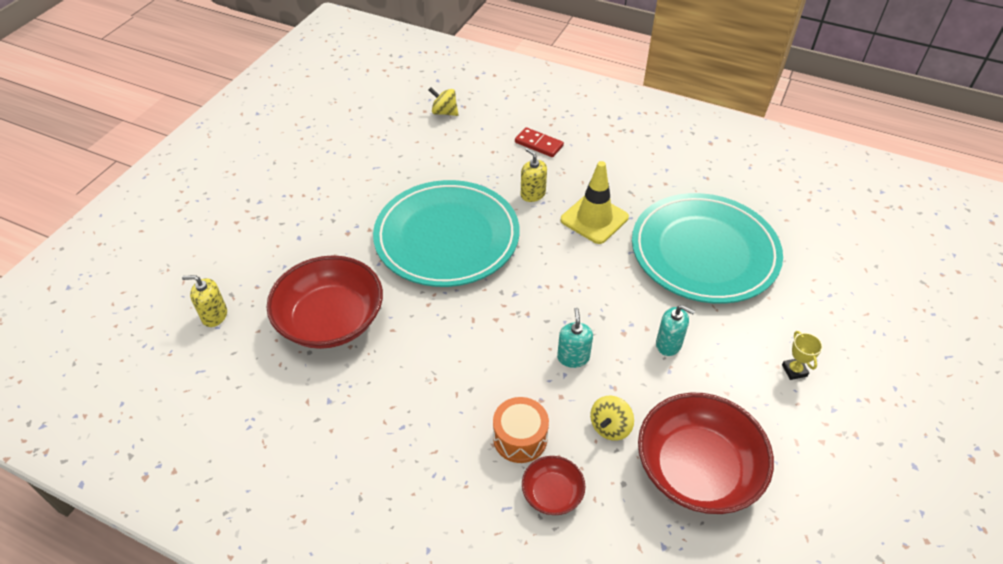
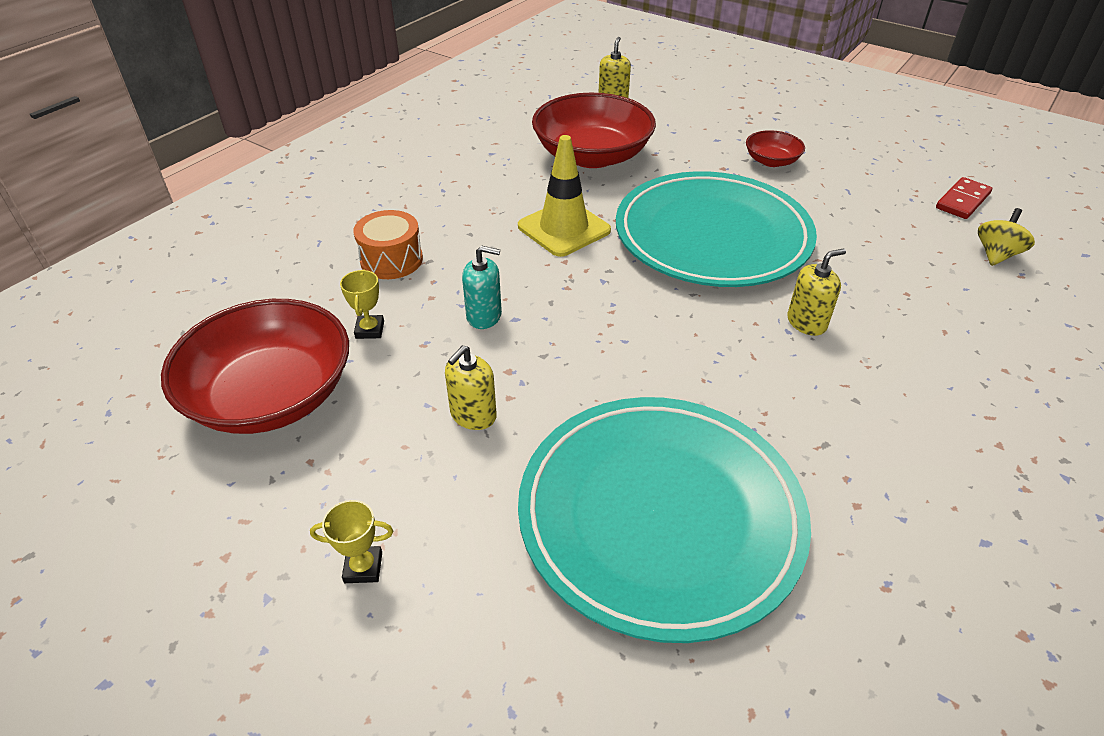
camera: 100 degrees right, 5 degrees down
(539, 144) = (940, 346): red domino -> red domino (962, 201)
(552, 493) = (315, 273): red bowl -> red bowl (771, 161)
(594, 219) = (750, 383): yellow traffic cone -> yellow traffic cone (564, 228)
(610, 427) = (370, 330): yellow spinning top -> yellow trophy
(668, 344) = (473, 415): turquoise soap dispenser -> yellow soap dispenser

